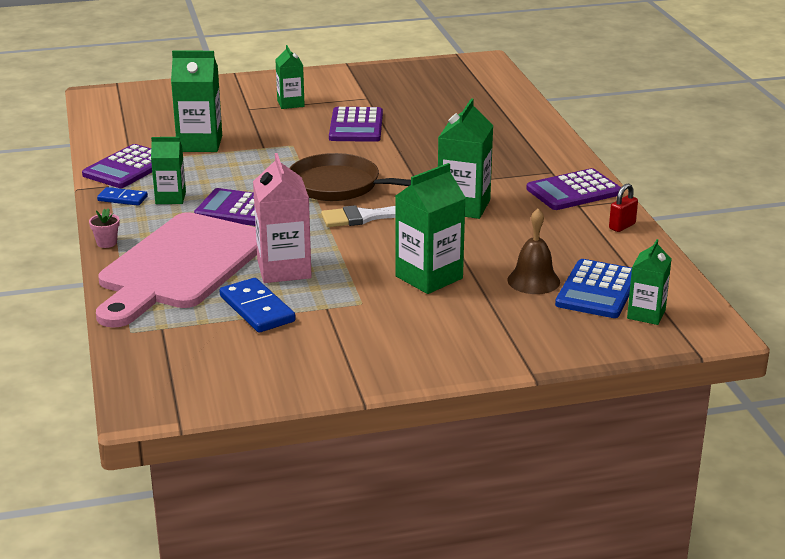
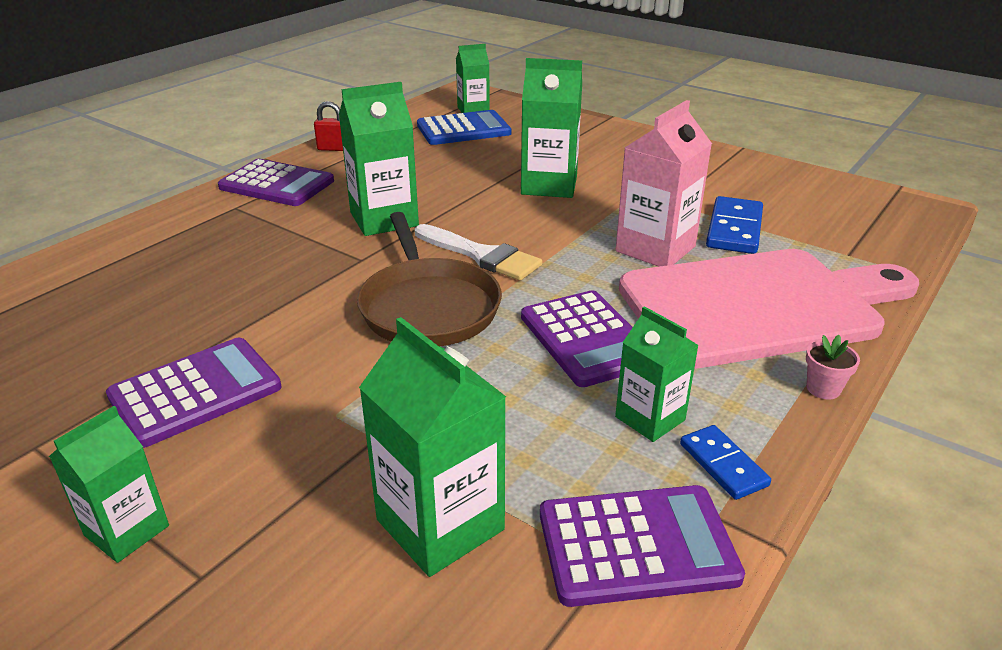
camera: 130 degrees left, 5 degrees up
(533, 281) = (485, 150): brown bell -> none

